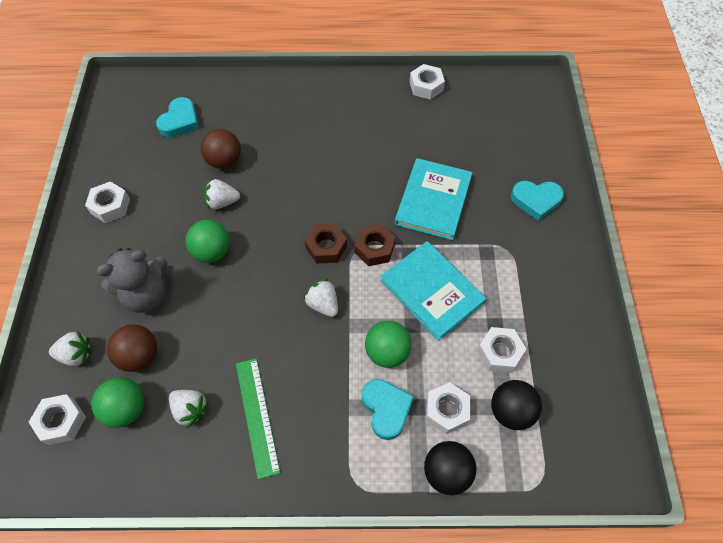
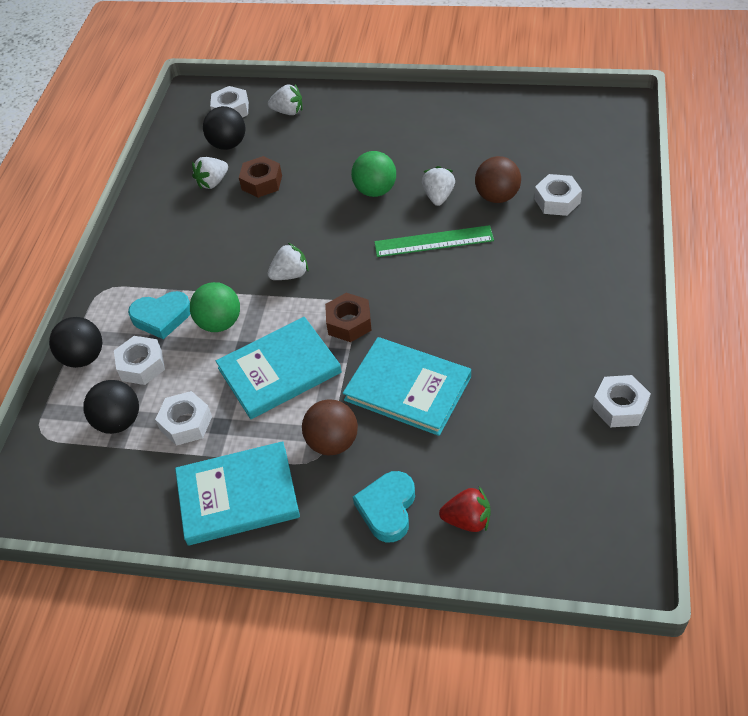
camera: 105 degrees right, 10 degrees down
(76, 355) = (288, 112): white strawberry -> white strawberry turned 90 degrees counterclockwise
(110, 206) = (447, 117): white nut -> white nut (557, 201)
(126, 409) = (228, 144): green ball -> black ball
(139, 356) = (274, 148): brown ball -> brown ball (333, 442)
(146, 295) = (336, 148): grey teddy bear -> none
(180, 121) = (563, 159): turquoise heart -> none
(257, 416) = (190, 225): green ruler -> green ruler (433, 242)
(326, 247) = (360, 280): brown nut -> brown nut (261, 182)
(531, 157) = (467, 520): none -> red strawberry
(554, 296) = (238, 496): none -> turquoise book

